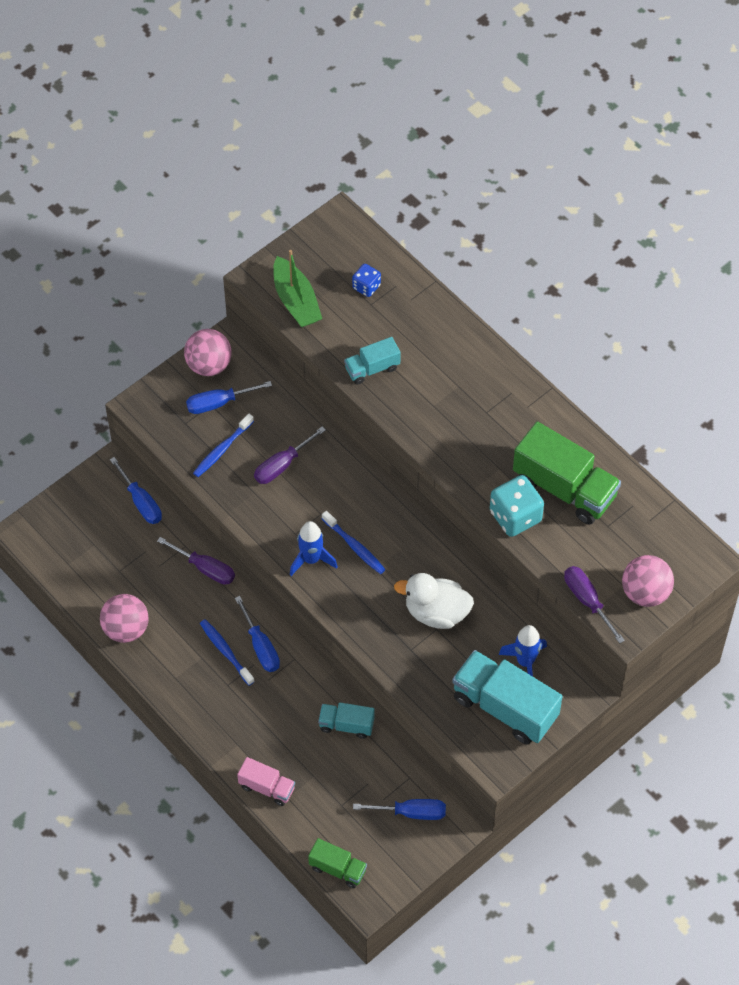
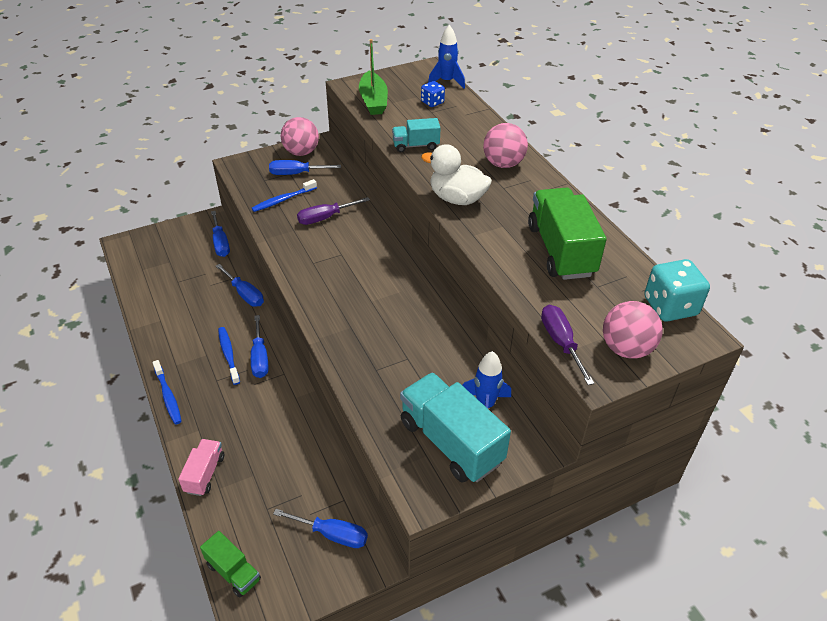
camera: 15 degrees right, 15 degrees down
(126, 629) = (158, 321): pink ball -> pink ball (503, 164)
(205, 568) = (244, 294): purple screwdriver -> blue screwdriver
(267, 787) = (205, 474): pink truck -> pink truck turned 120 degrees counterclockwise
(311, 559) = (317, 283): blue rocket -> blue rocket (446, 82)
(346, 725) = (304, 437): turquoise truck -> none
(354, 546) = (359, 281): blue toothbrush -> blue toothbrush (168, 396)
(436, 612) = (412, 345): white duck -> white duck (457, 199)
(515, 516) = (506, 261): turquoise dice -> turquoise dice (670, 306)
(564, 488) = (561, 250): green truck -> green truck turned 150 degrees counterclockwise

